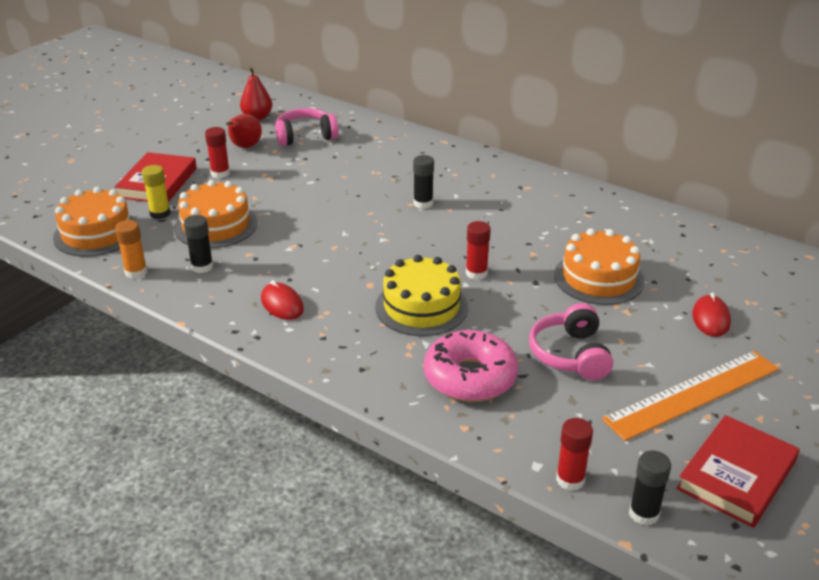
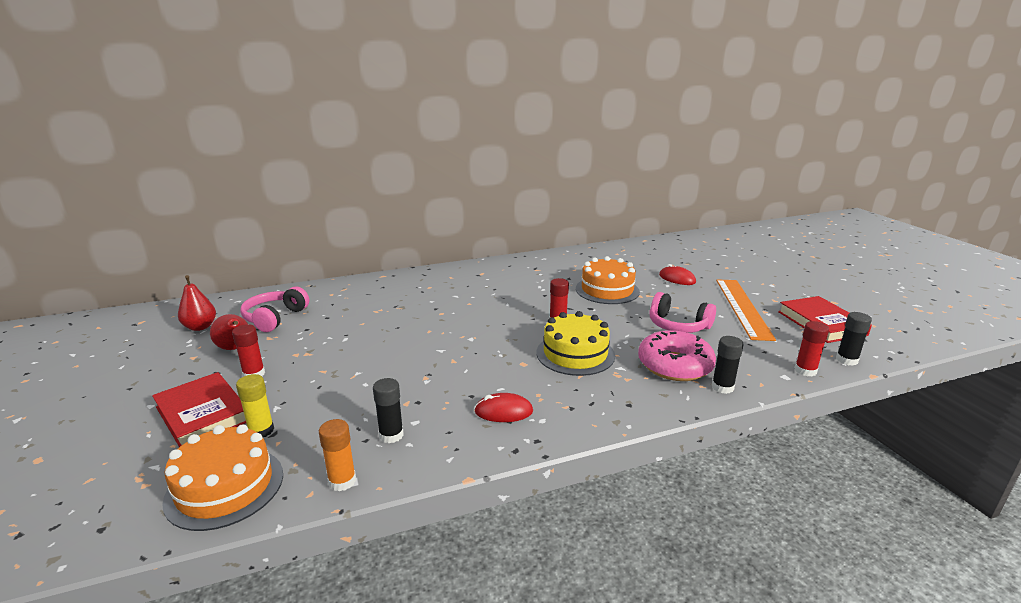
camera: 55 degrees left, 10 degrees down
(216, 225) = (335, 405): orange cake -> none
(423, 203) = (448, 309): black glue stick -> black glue stick (722, 387)

